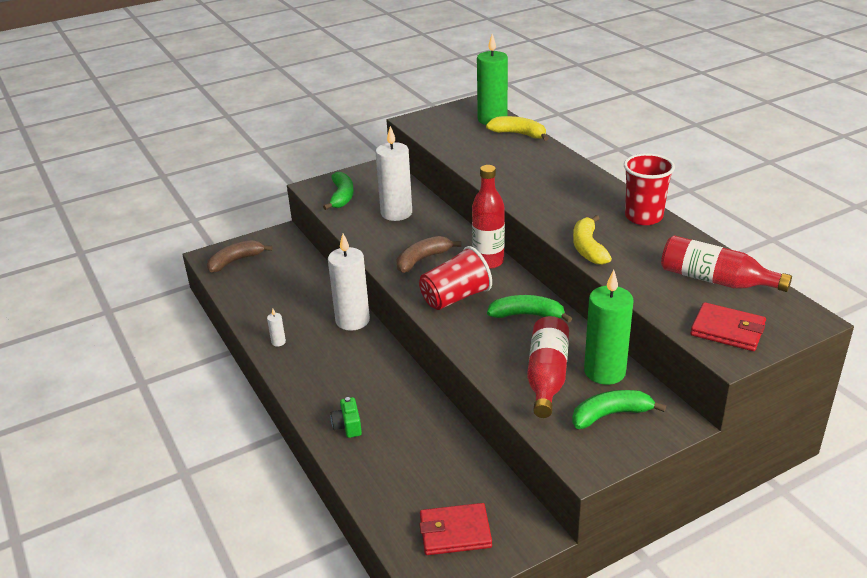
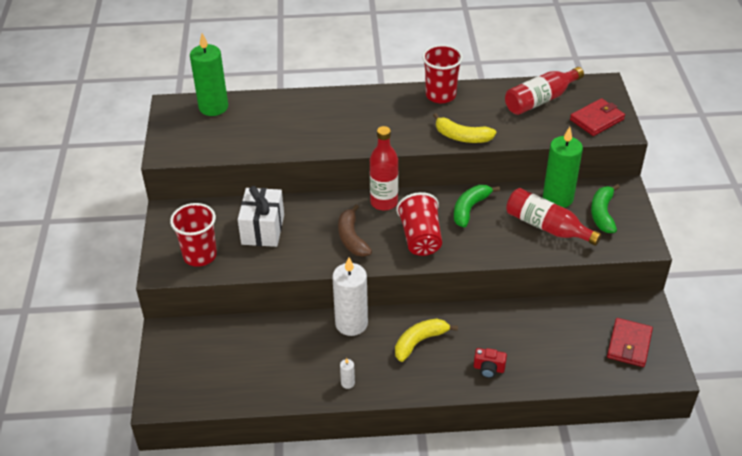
camera: 65 degrees left, 10 degrees up
(235, 261) = (186, 381): brown banana -> none
(342, 196) = (200, 255): green banana -> red cup
(348, 426) = (489, 369): green camera -> red camera
(396, 213) = (263, 229): white candle -> white gift
(519, 134) = (256, 103): yellow banana -> yellow banana (419, 342)

